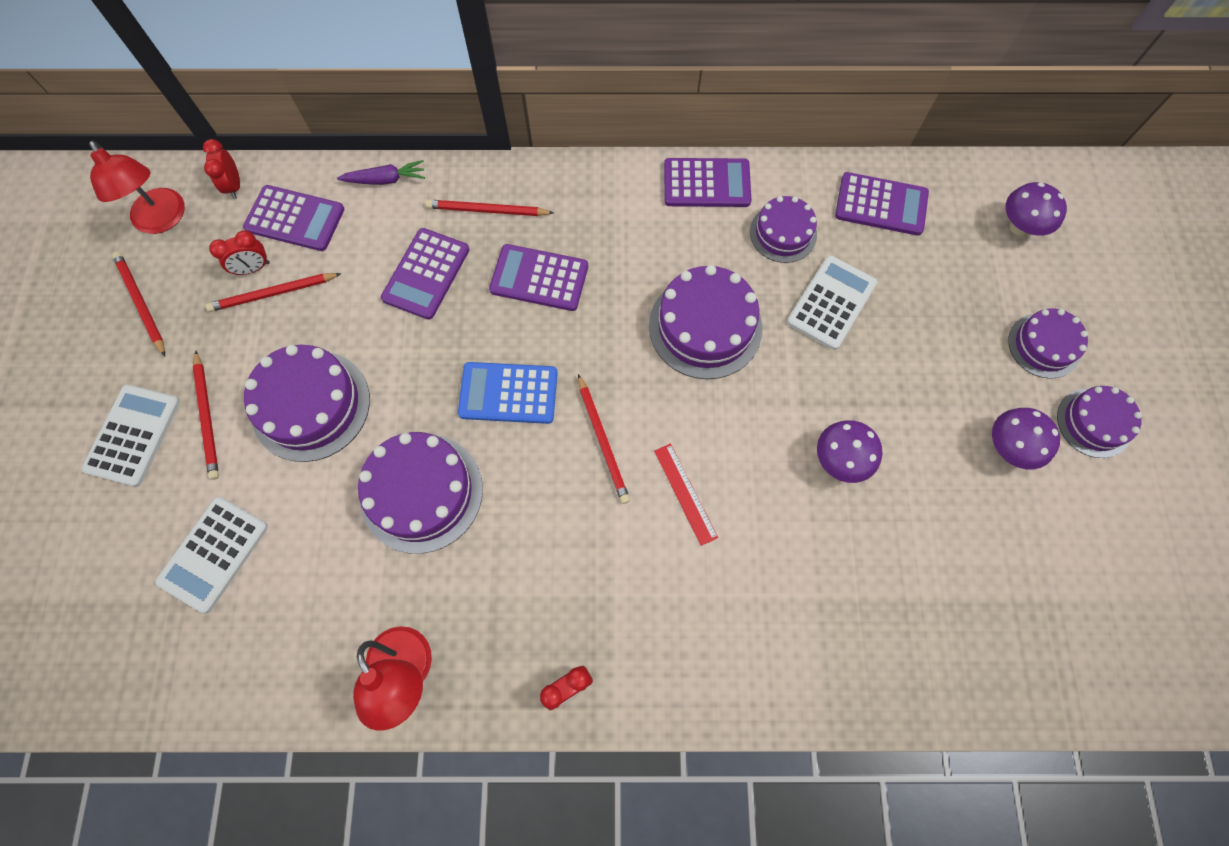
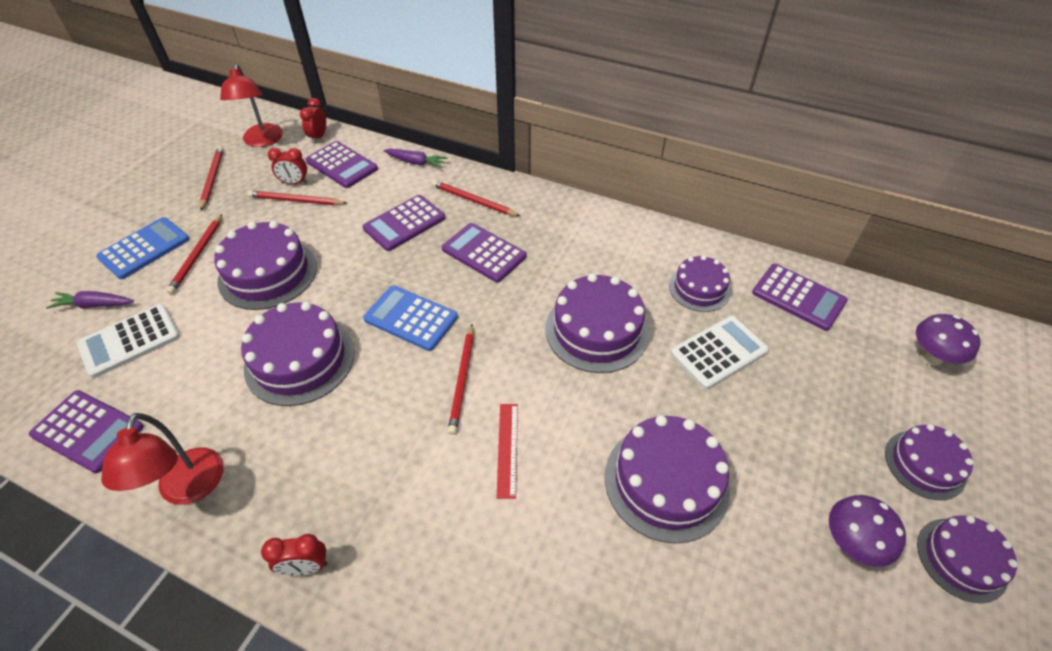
camera: 25 degrees right, 20 degrees down
(133, 435) = (144, 248): white calculator -> blue calculator
(134, 531) = (94, 305): none -> purple carrot
(706, 183) = (651, 236): purple calculator -> purple calculator (88, 431)
(840, 460) = (666, 481): purple mushroom -> purple cake

